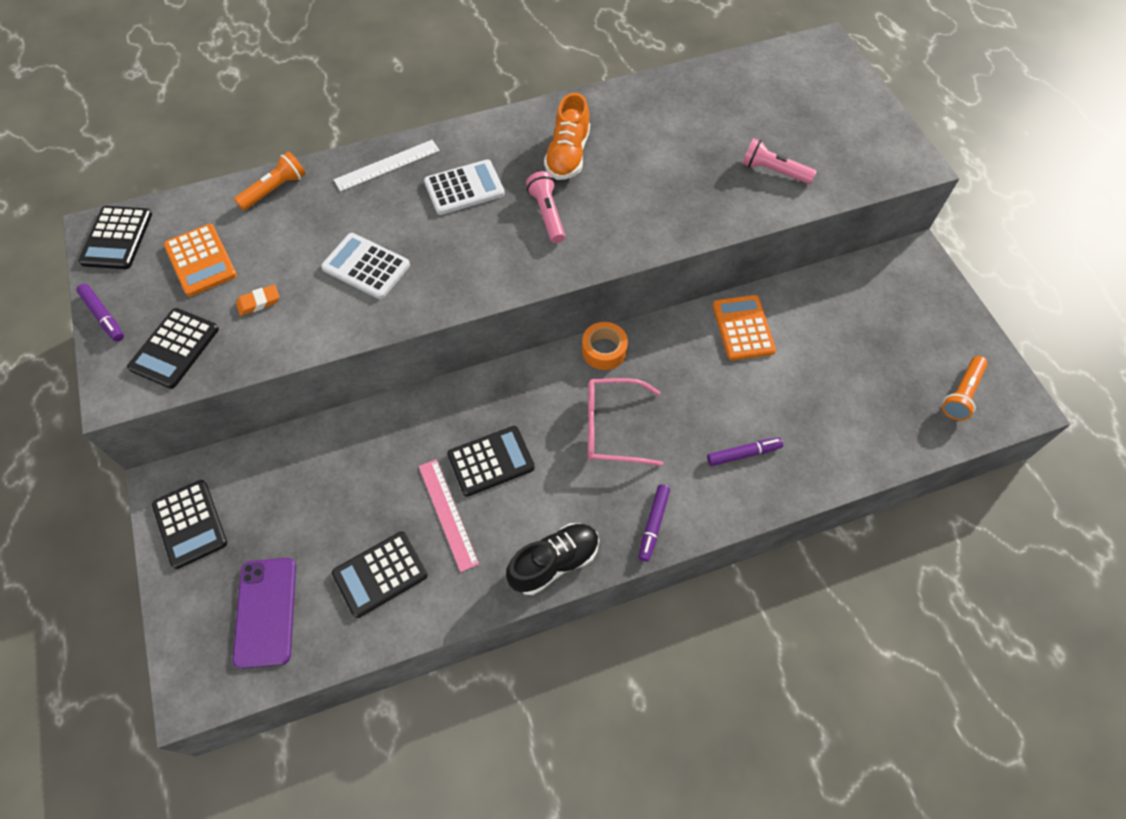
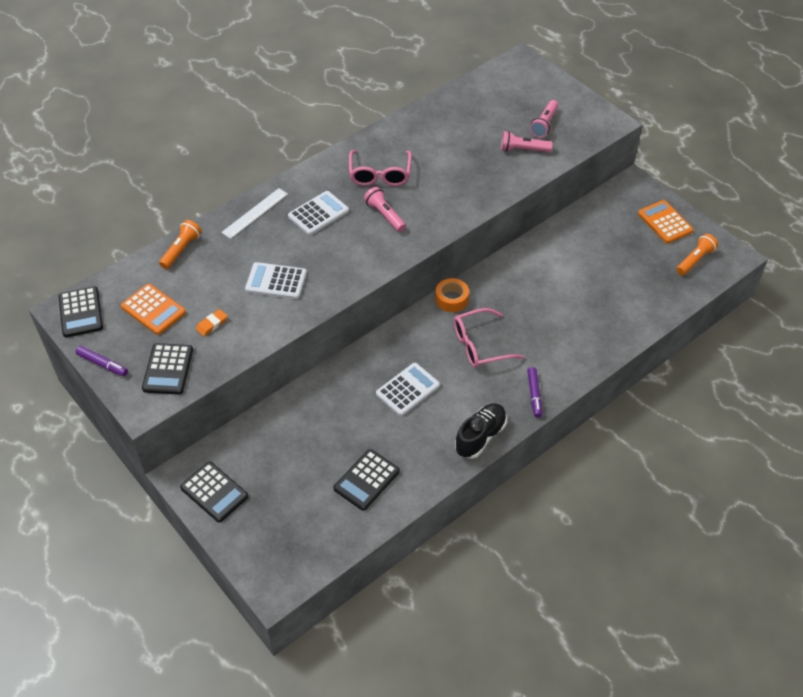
camera: 20 degrees left, 10 degrees down
(266, 612) = (299, 527): purple phone -> none
(447, 514) = (394, 430): pink ruler -> none
(491, 461) = (408, 390): black calculator -> white calculator
(568, 155) = (380, 174): orange shoe -> pink glasses
(743, 328) = (539, 259): orange calculator -> orange calculator (665, 222)
(743, 454) = (573, 336): purple marker -> none
(818, 142) = (544, 124): none -> pink flashlight
(961, 394) = (695, 260): orange flashlight -> orange flashlight turned 150 degrees counterclockwise

